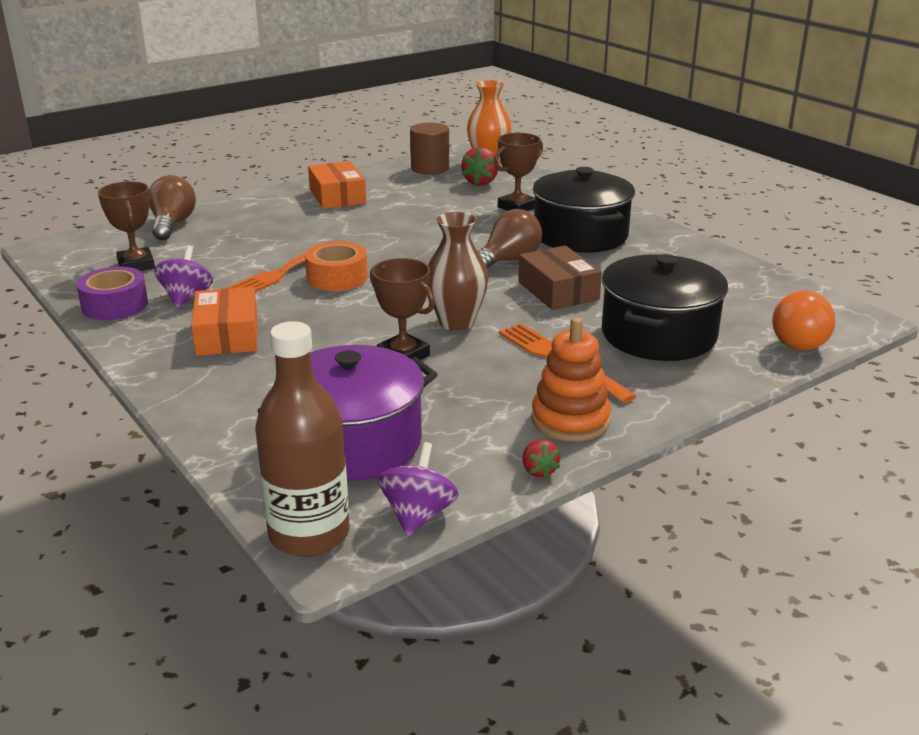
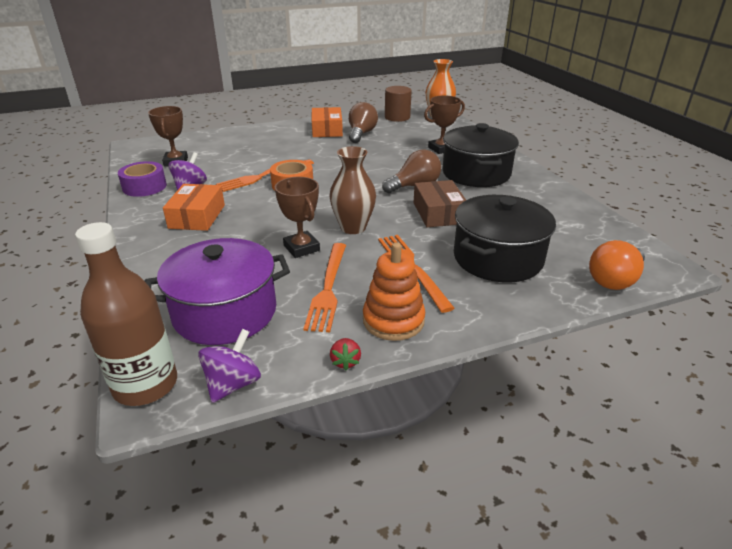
camera: 15 degrees right, 5 degrees up
(172, 224) = (215, 138): brown light bulb -> brown light bulb (361, 134)
(468, 397) = (328, 288): none -> orange fork
(480, 182) = (426, 129): red strawberry -> none

